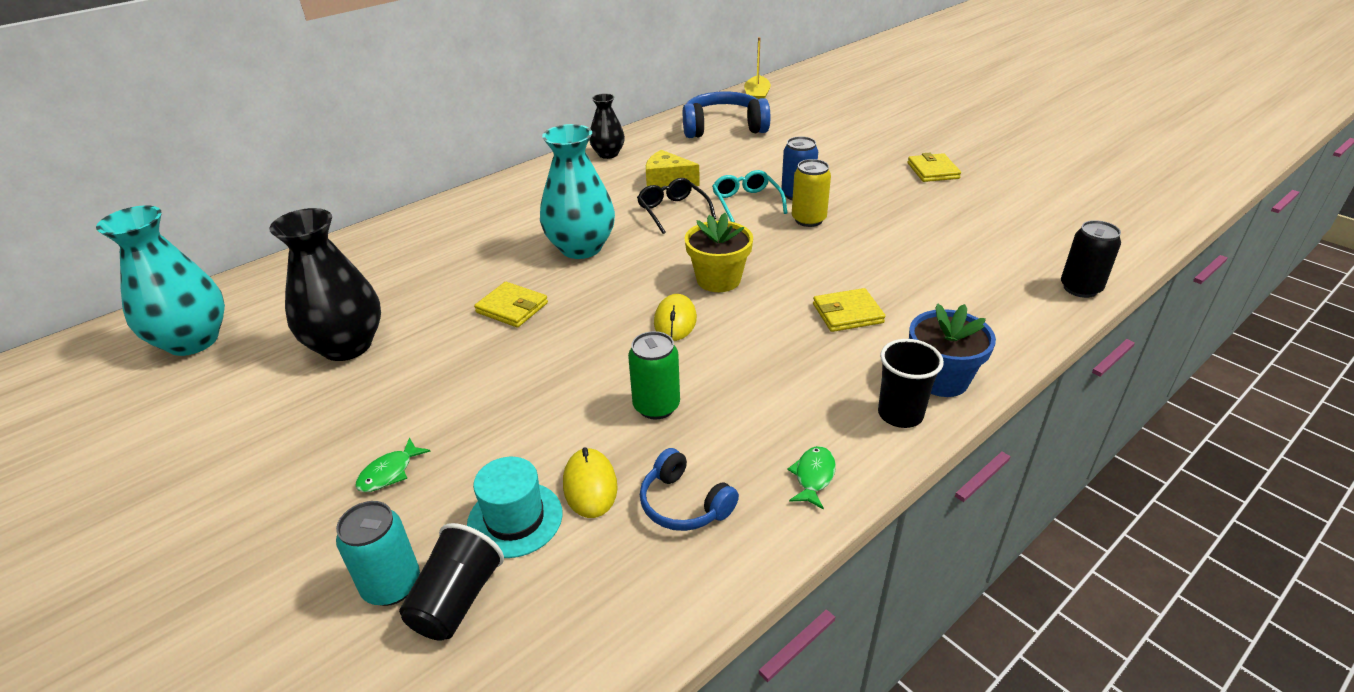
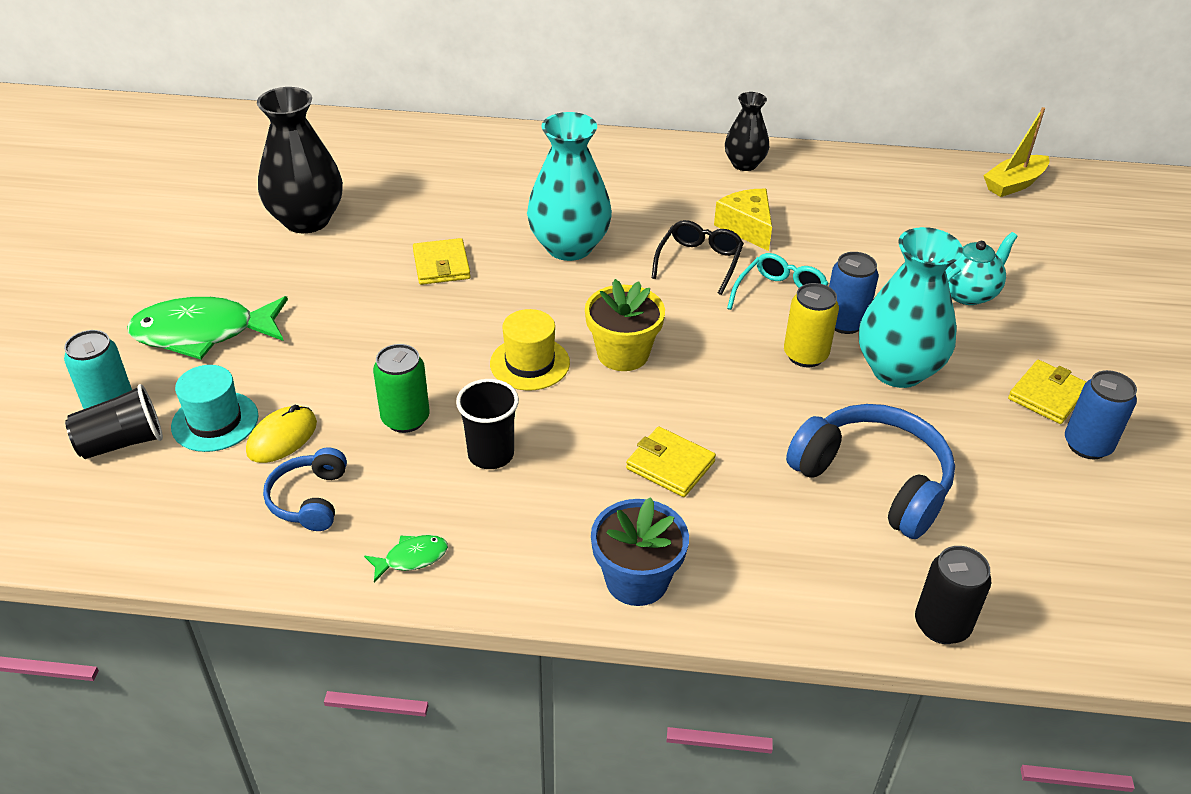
camera: 45 degrees right, 5 degrees up
(193, 341) = (239, 153): turquoise vase -> turquoise vase (897, 370)
(389, 472) = (203, 333): green fish -> green fish, size x2.28
(675, 320) = (530, 363): yellow mouse -> yellow hat
(723, 128) = (908, 200): blue headphones -> blue headphones (873, 481)
(824, 150) = (967, 293): none -> turquoise teapot
(900, 414) = (551, 575): black cup -> black cup (491, 454)
(983, 180) = (1087, 445): none -> blue can

